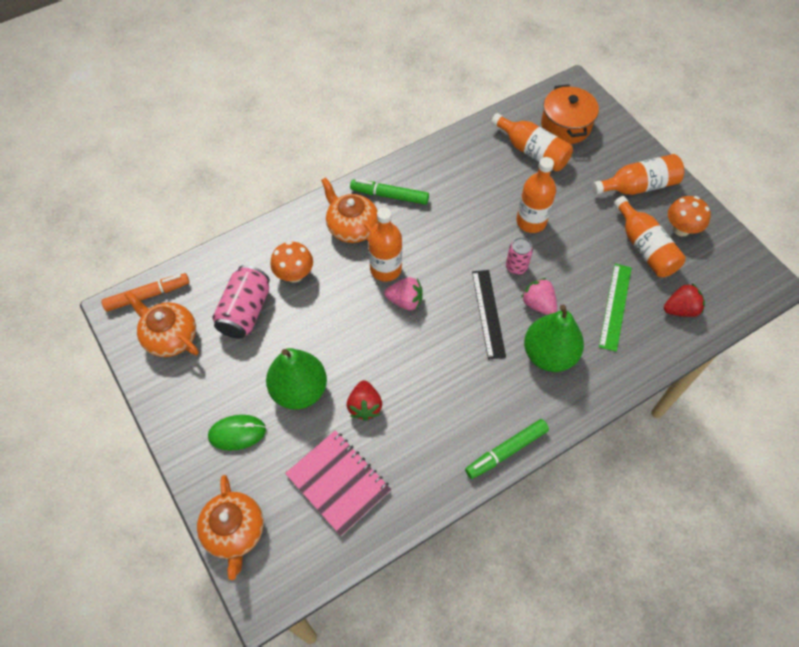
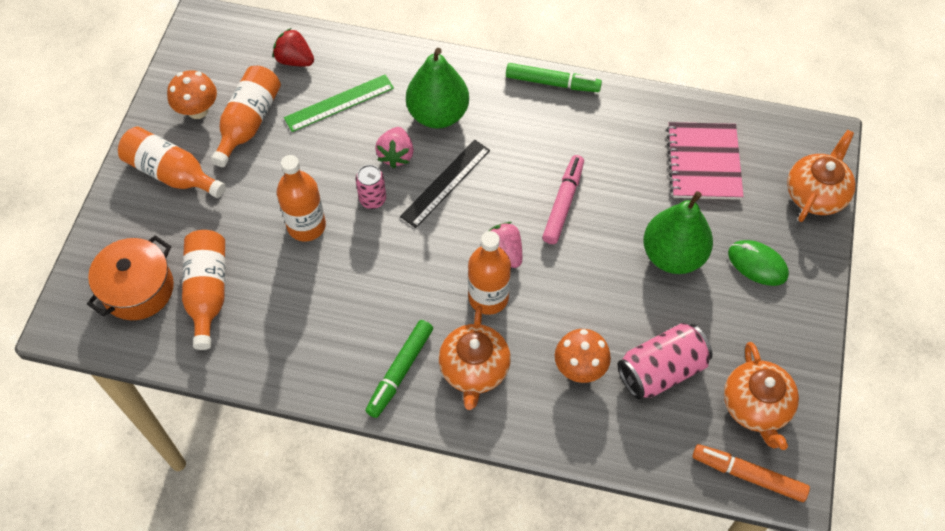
camera: 135 degrees left, 0 degrees up
(365, 406) = (629, 198): red strawberry -> none
(389, 196) = (400, 371): green marker -> green marker turned 60 degrees clockwise
(403, 364) = (563, 203): none -> pink marker

